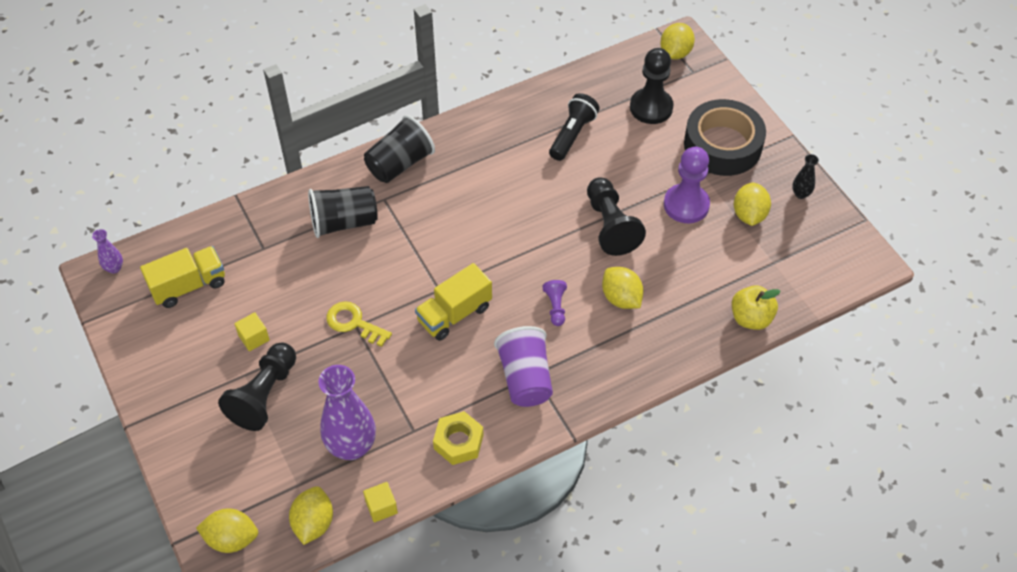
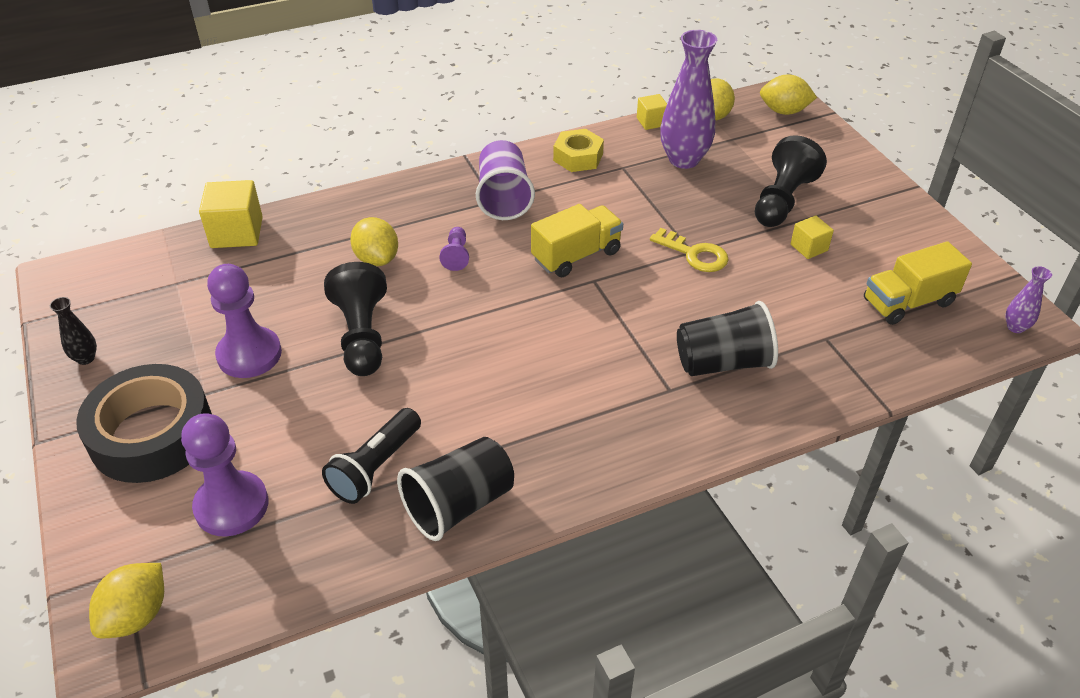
camera: 175 degrees left, 10 degrees down
(399, 164) = (649, 439): black cup -> black cup (459, 504)
(651, 107) = (231, 505): black pawn -> purple pawn
(749, 215) = (172, 337): yellow lemon -> none
(751, 318) = (237, 232): yellow apple -> yellow cube

